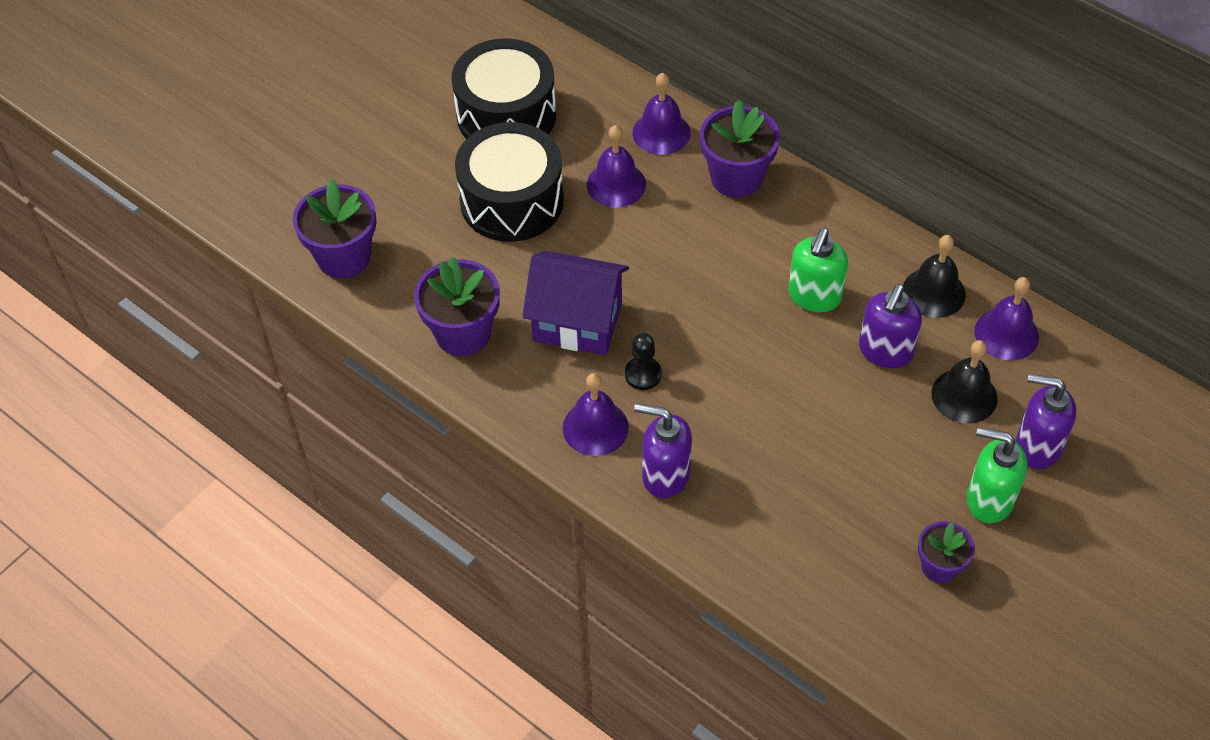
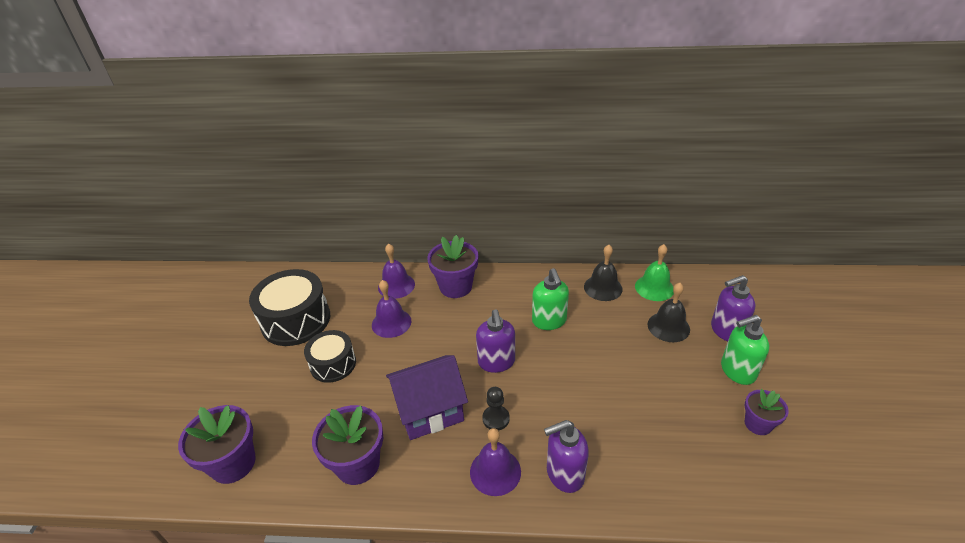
camera: 35 degrees left, 15 degrees down
(512, 201) = (333, 364): black drum -> black drum, size x0.61
(885, 351) = (610, 328): purple soap dispenser -> purple soap dispenser (496, 362)
(1006, 334) = (654, 288): purple bell -> green bell

